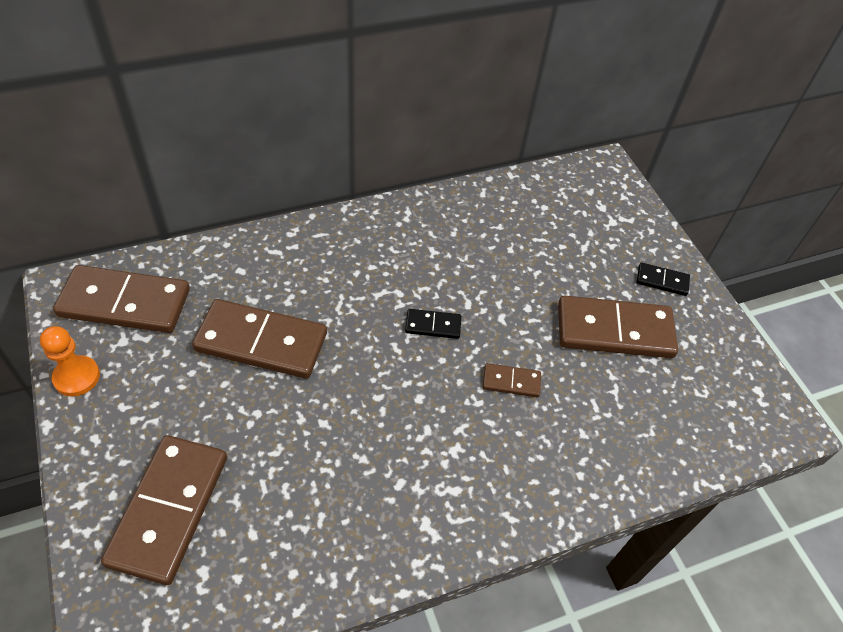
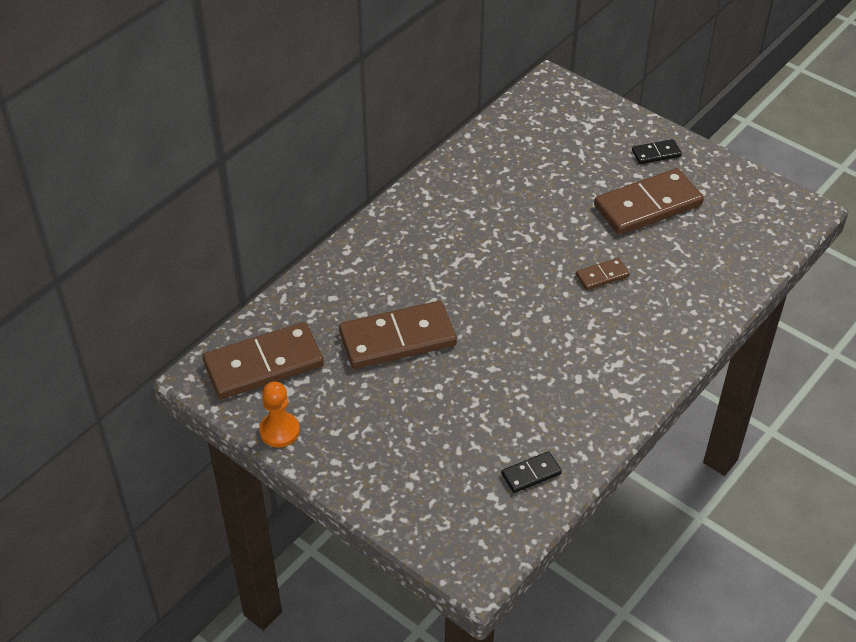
camera: 25 degrees left, 5 degrees down
(169, 509) = (433, 474): brown domino -> none
(433, 325) = (515, 265): black domino -> black domino (531, 474)

